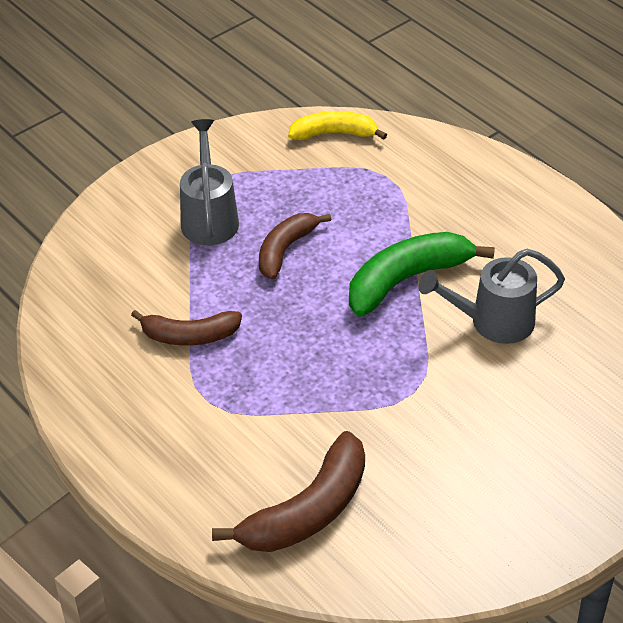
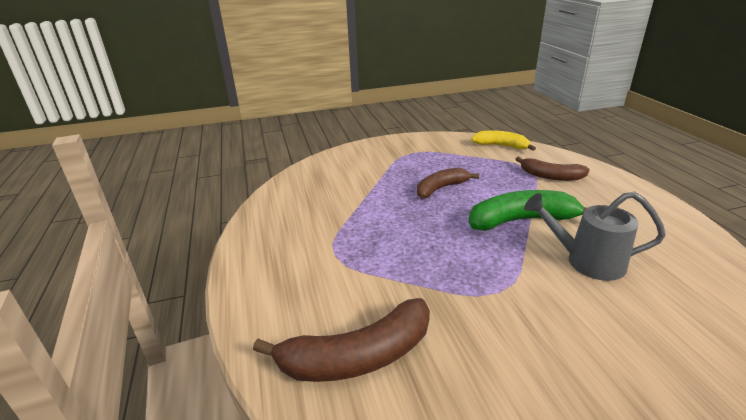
camera: 25 degrees right, 15 degrees down
(189, 336) = (349, 216): brown banana -> brown banana (551, 176)
(209, 217) = (403, 165): grey watering can -> none

